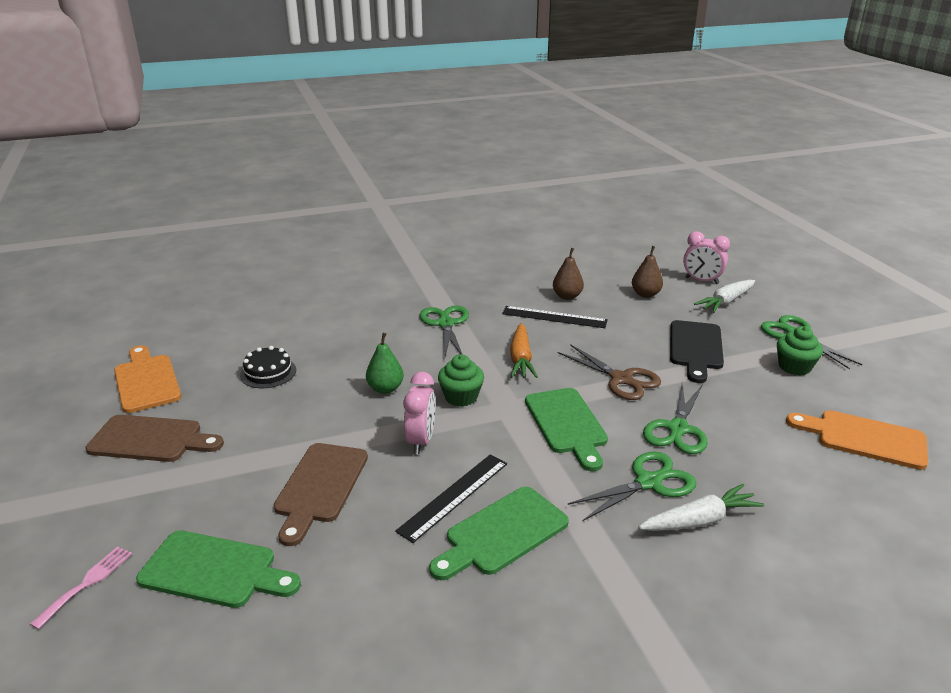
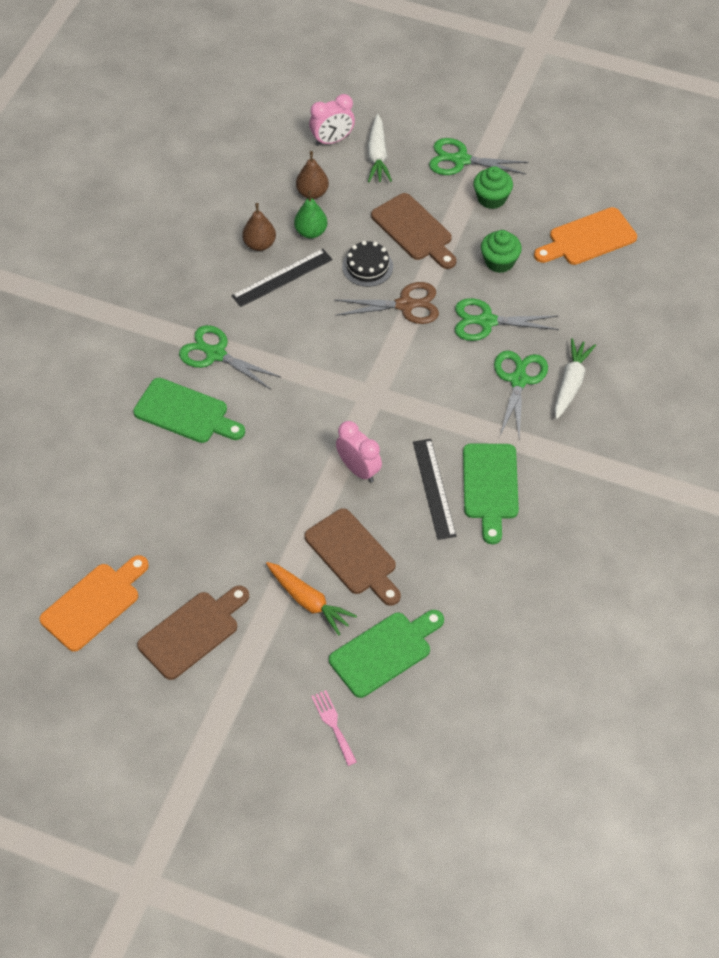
camera: 50 degrees left, 25 degrees up
(146, 381) = (94, 603): orange cutting board -> orange cutting board turned 120 degrees clockwise
(268, 372) = (167, 514): black cake -> black cake (367, 267)
(385, 389) = (271, 452): green pear -> green pear (311, 232)
(461, 397) = (330, 413): green cupcake -> green cupcake (499, 262)
(521, 358) = (318, 342): orange carrot -> orange carrot (308, 601)
(567, 424) = (423, 376): green cutting board -> green cutting board (185, 412)
(678, 429) = (487, 321): green scissors -> green scissors turned 120 degrees clockwise
(696, 348) = (414, 230): black cutting board -> brown cutting board

